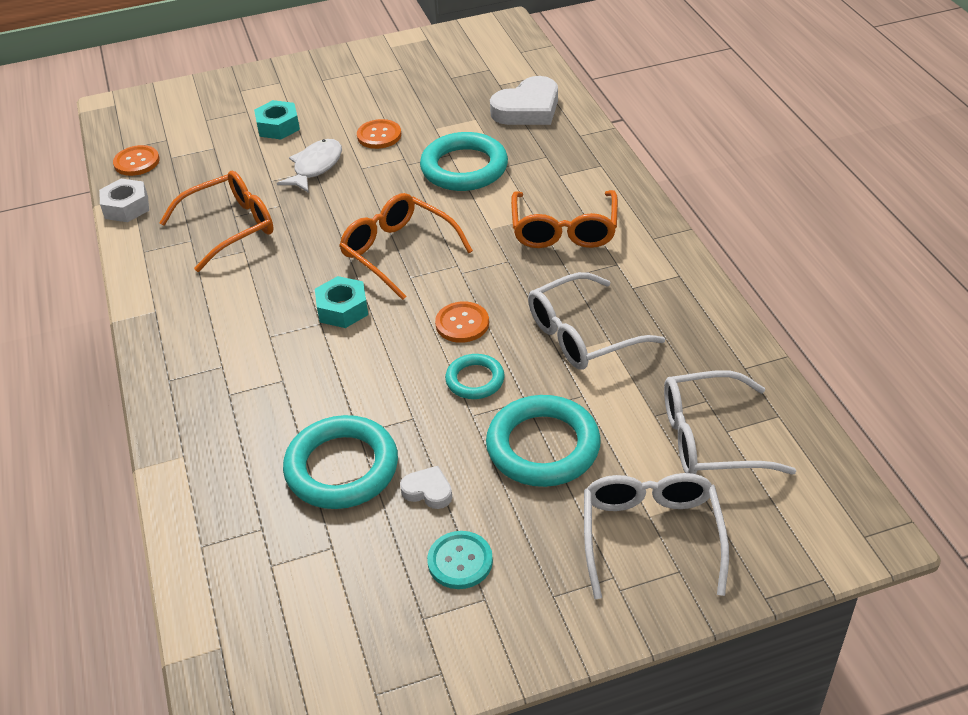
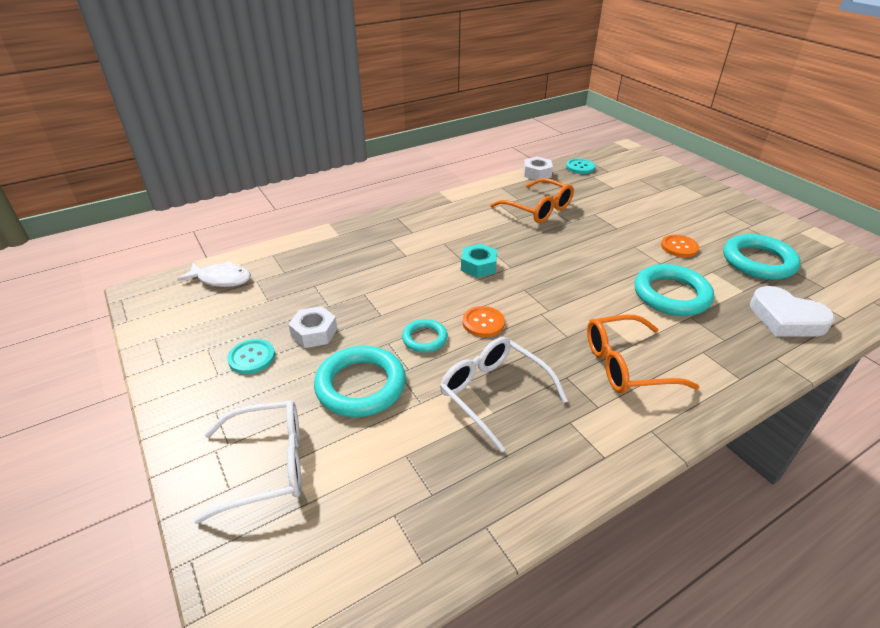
camera: 75 degrees right, 5 degrees down
(137, 162) = (580, 167): orange button -> turquoise button
(278, 126) = (654, 205): turquoise nut -> none
(315, 167) = (621, 227): white fish -> white fish (221, 279)
(342, 468) = (333, 292): turquoise ring -> turquoise ring (758, 261)
(398, 252) = (549, 279): orange glasses -> none
(428, 491) = (314, 333): white heart -> white nut
(709, 439) = (382, 500): white glasses -> none

